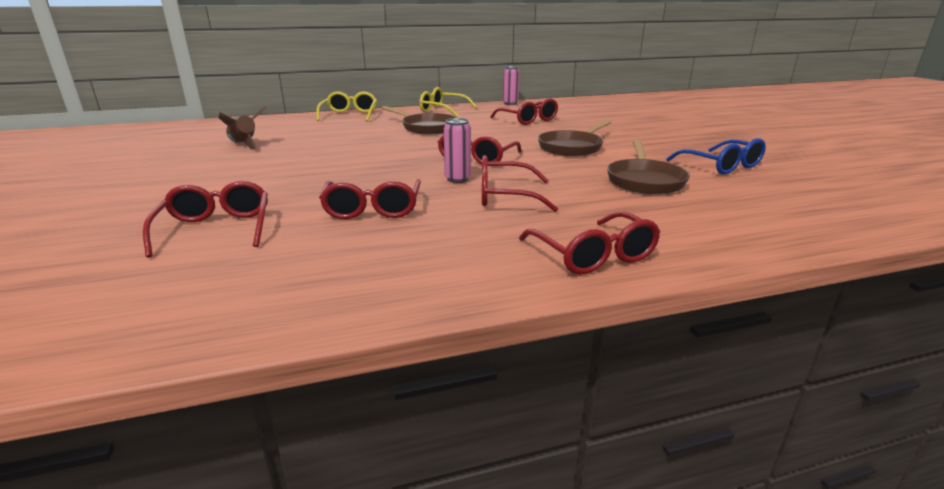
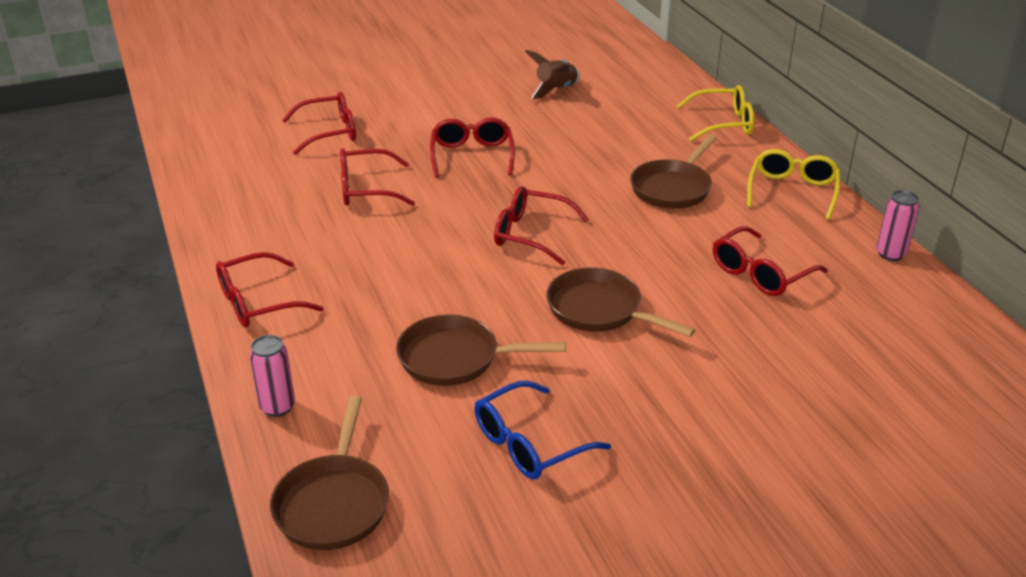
camera: 85 degrees right, 10 degrees up
(457, 179) = (451, 226): pink can -> pink can (277, 407)
(505, 196) = (399, 256): red glasses -> red glasses (472, 155)
(844, 215) = (333, 503): none -> brown pan

